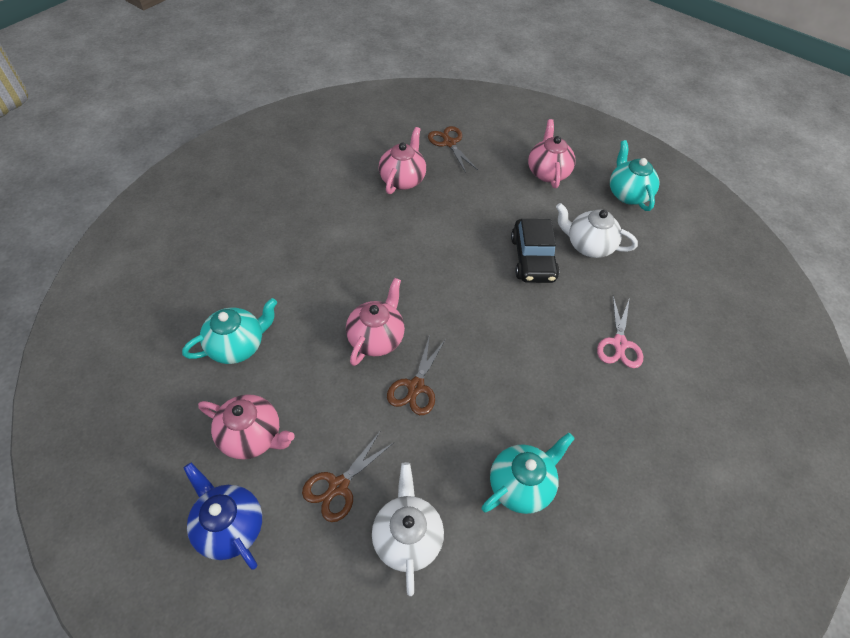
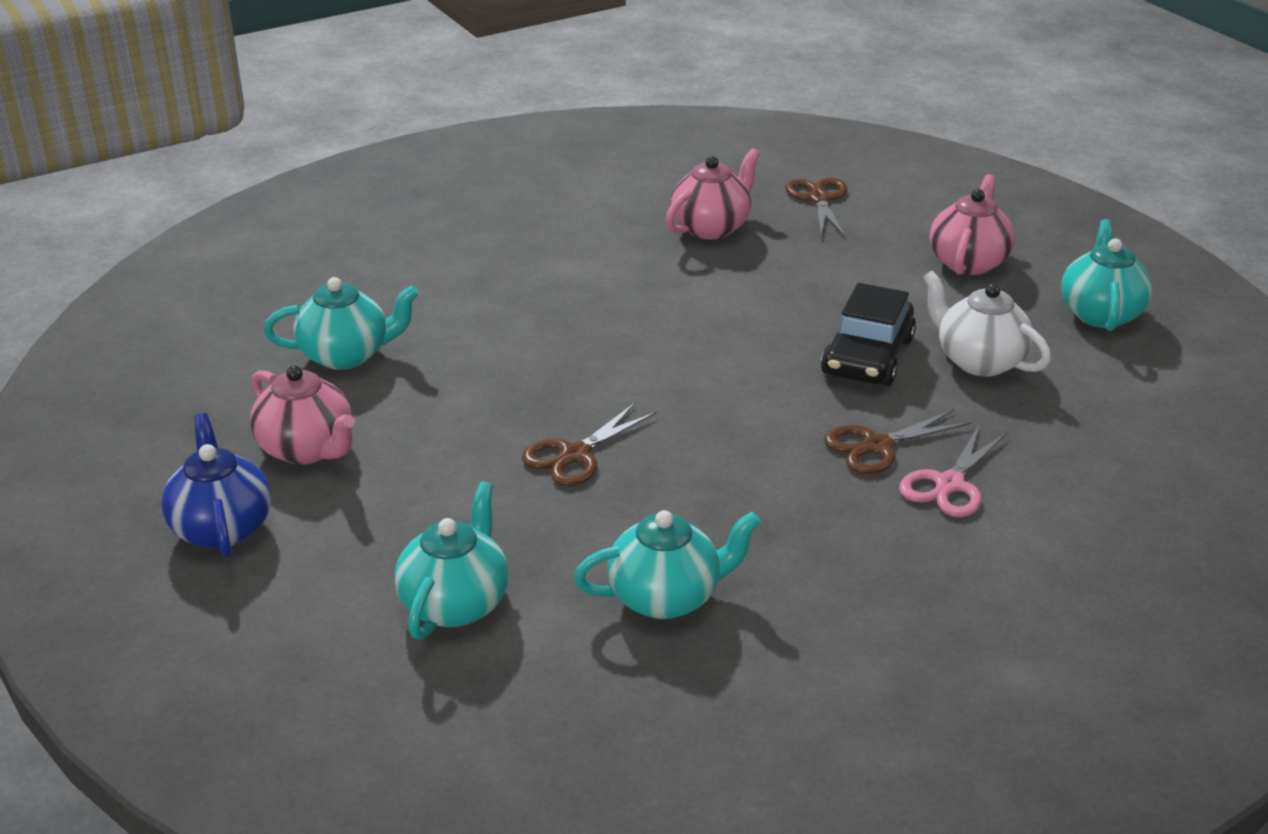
camera: 25 degrees right, 20 degrees down
(338, 486) = (392, 528): brown scissors -> brown scissors (876, 446)
(376, 338) = (551, 391): pink teapot -> none
(407, 537) = (455, 604): white teapot -> turquoise teapot

